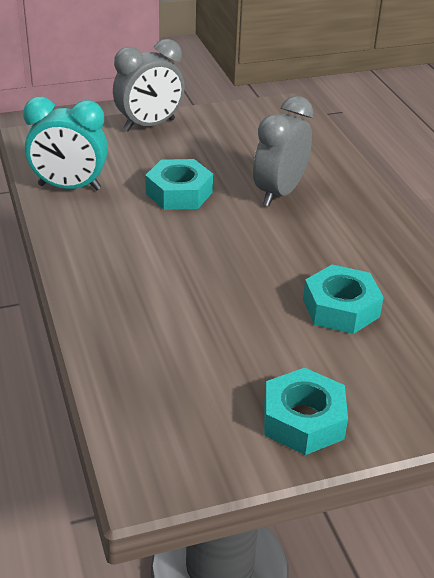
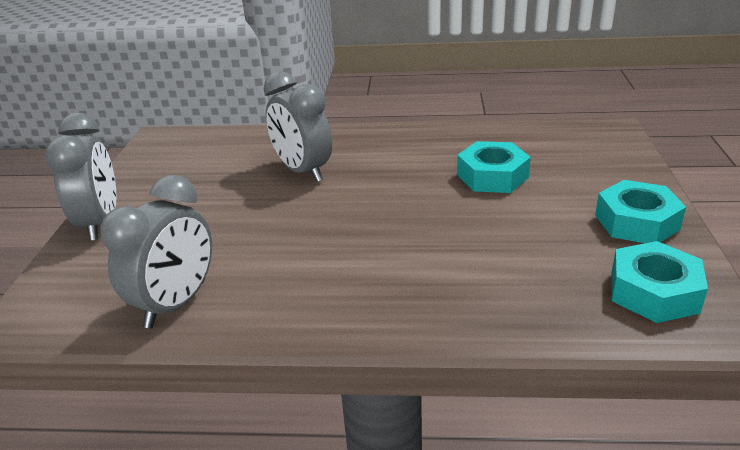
camera: 65 degrees left, 5 degrees down
(69, 187) = (176, 304): turquoise clock -> grey clock
(179, 193) = (256, 226): turquoise nut -> turquoise nut (654, 292)

